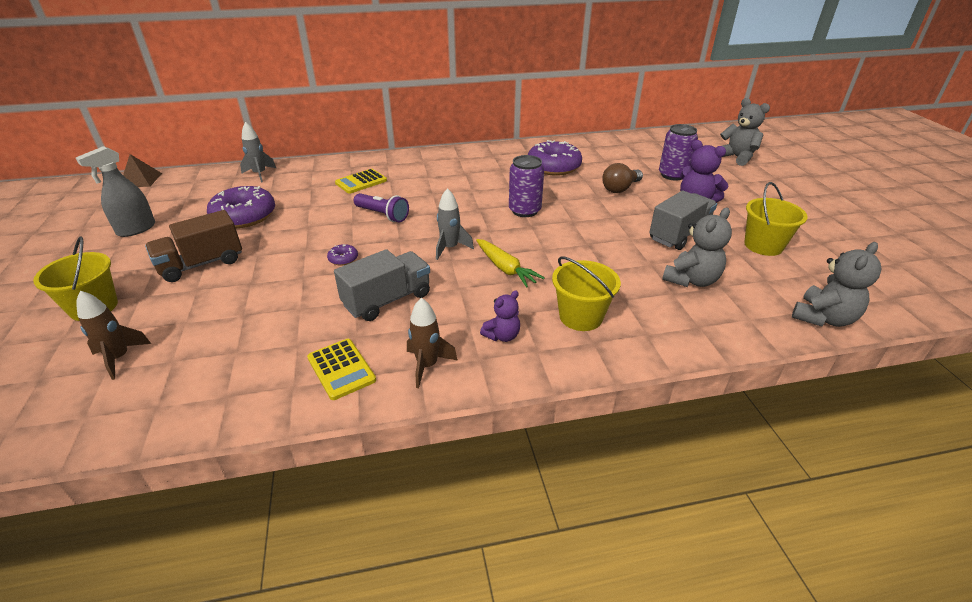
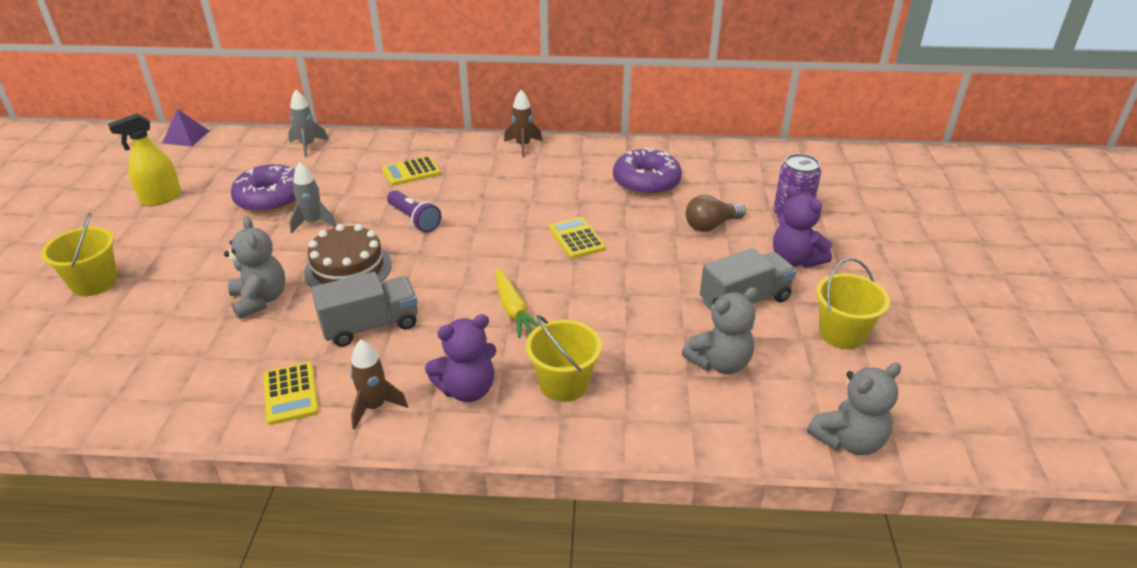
camera: 15 degrees right, 0 degrees up
(119, 358) = (99, 341): brown rocket -> brown rocket (523, 146)
(136, 229) = (161, 198): grey spray bottle -> yellow spray bottle
(141, 180) = (186, 137): brown pyramid -> purple pyramid
(201, 264) = (207, 250): brown truck -> none
(343, 259) = (348, 268): purple donut -> brown cake
(450, 248) = (466, 274): grey rocket -> grey rocket (313, 223)
(502, 336) = (467, 389): purple teddy bear -> purple teddy bear, size x1.63
(524, 210) = (576, 238): purple can -> yellow calculator
(736, 157) = (897, 201): grey teddy bear -> grey teddy bear (260, 300)

